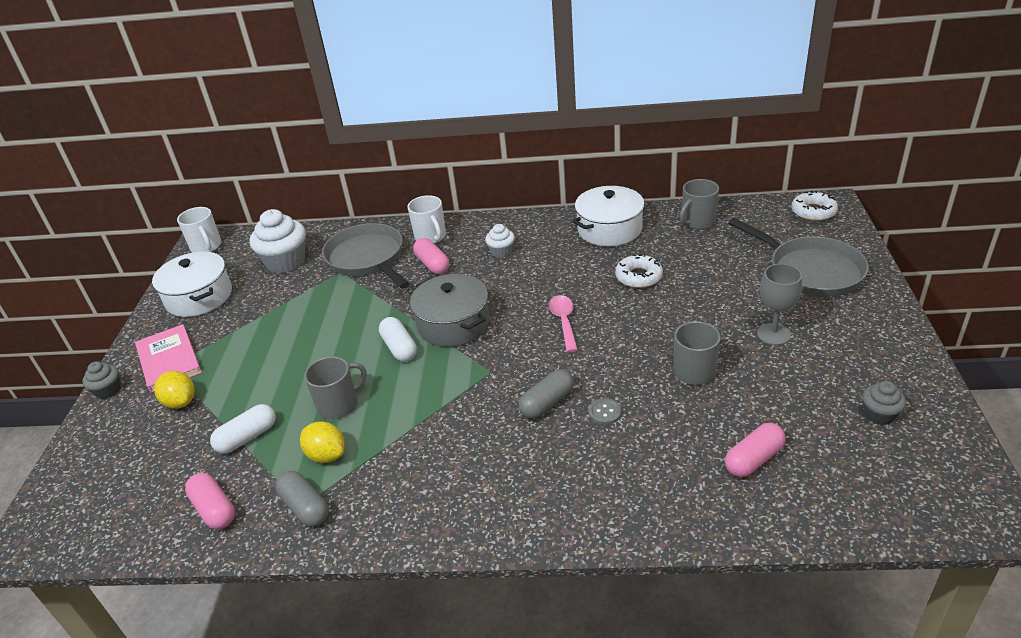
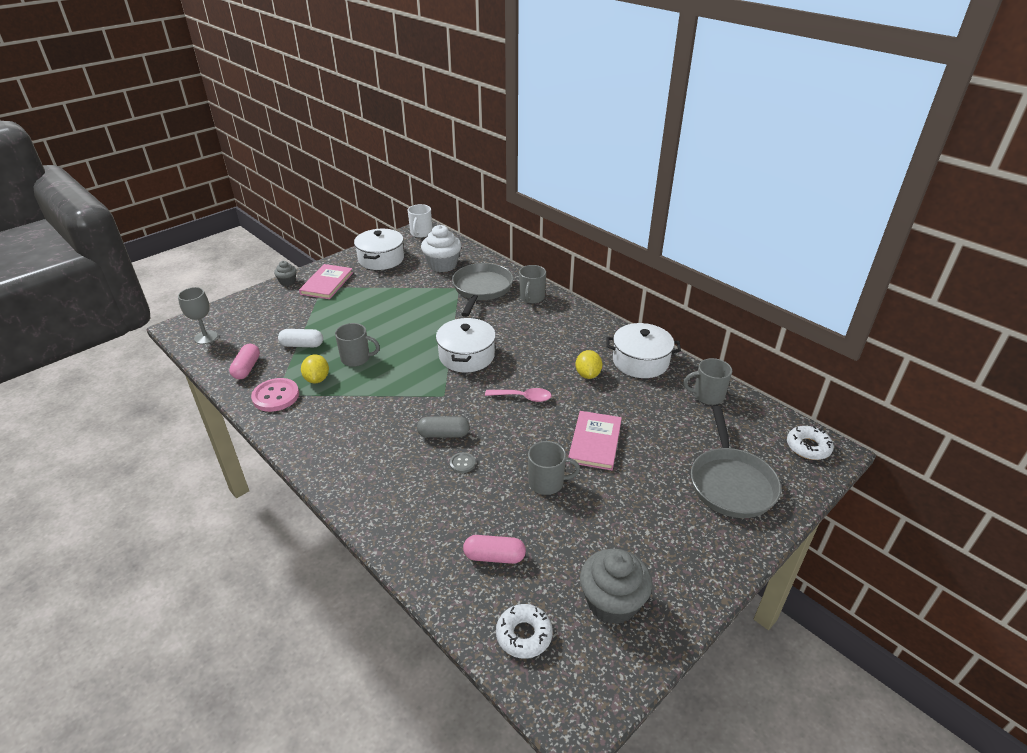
camera: 40 degrees right, 0 degrees up
(180, 402) = (303, 308): yellow lemon -> yellow lemon (588, 374)
(305, 507) = (276, 396): grey capsule -> pink button
(399, 348) = (423, 349): white capsule -> none
(431, 237) = (531, 297): white mug -> grey mug
(432, 264) = (508, 314): pink capsule -> none
(453, 324) = (466, 356): grey pot -> white pot
(501, 251) = (555, 332): white cupcake -> none
(564, 321) = (523, 397): pink spoon -> pink spoon turned 60 degrees clockwise
(638, 277) = (608, 403): white donut -> white donut (524, 635)
(678, 313) = (595, 442): none -> pink book
(773, 334) = (632, 501): grey goblet -> grey goblet (206, 337)
(879, 414) = (612, 602): grey cupcake -> grey cupcake, size x1.91

